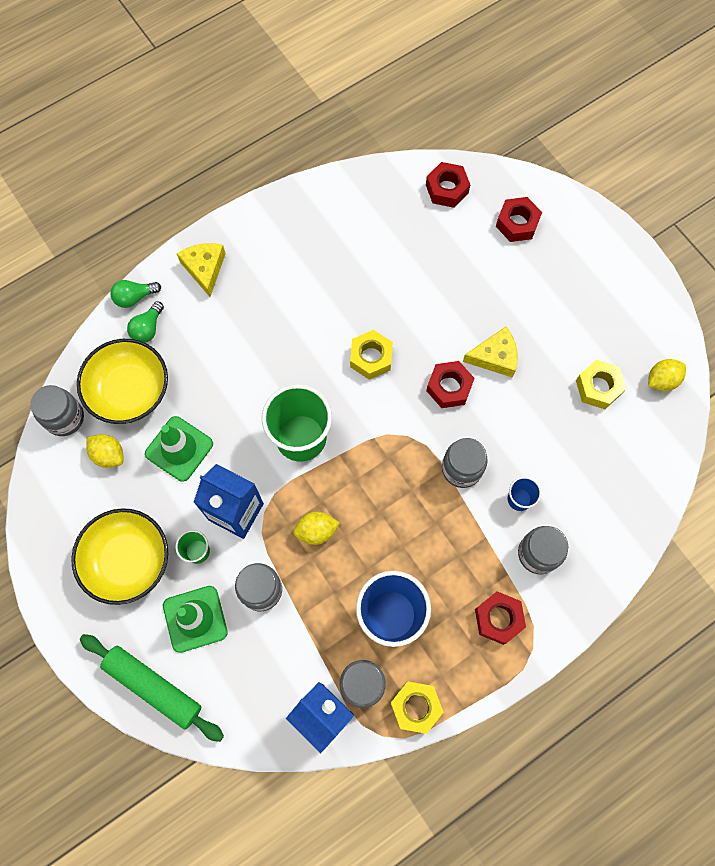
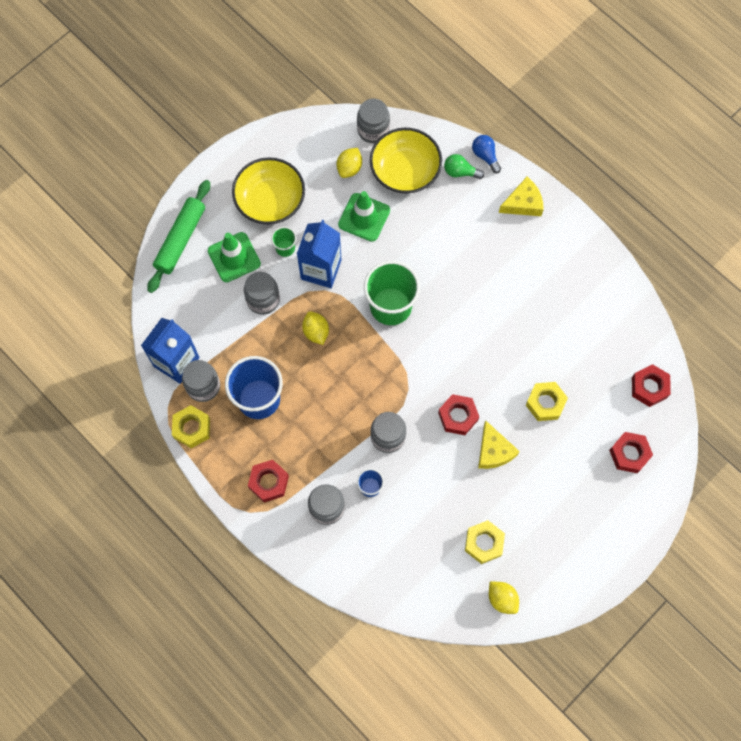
camera: 80 degrees right, 0 degrees up
(134, 297) = (485, 156): green light bulb -> blue light bulb
(371, 358) = (471, 349): yellow nut -> yellow nut (545, 403)

